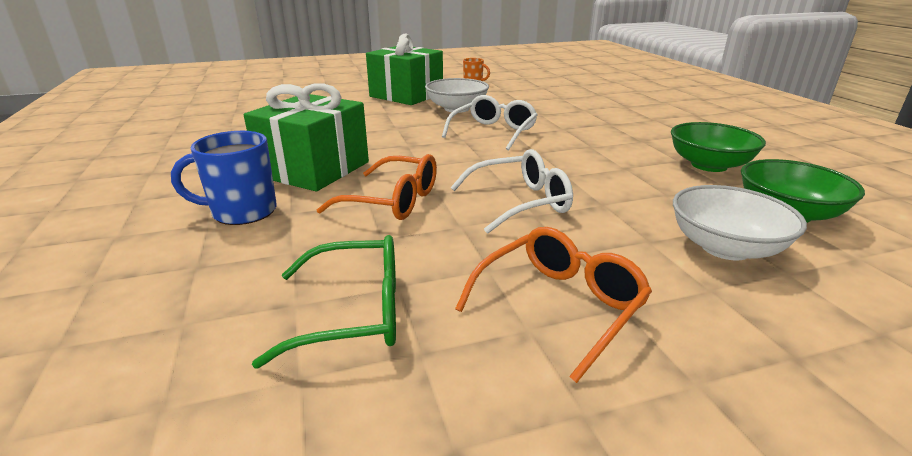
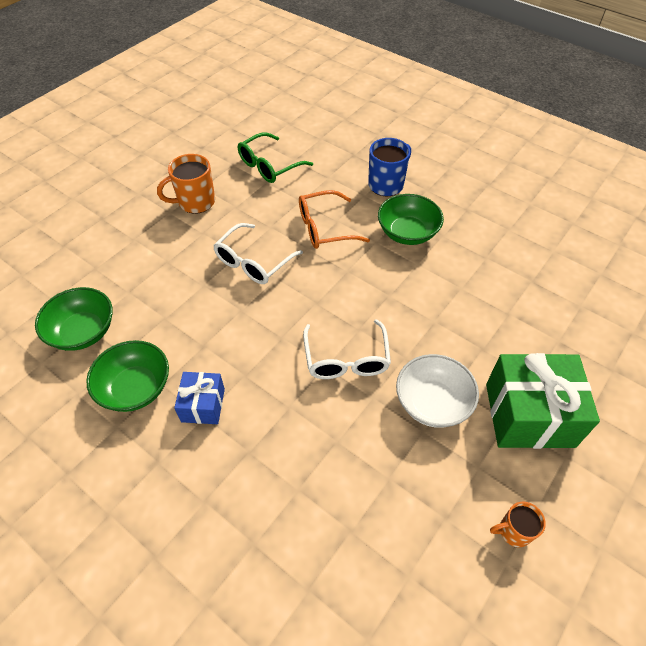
camera: 145 degrees right, 25 degrees up
(314, 169) = (407, 233): green gift -> green bowl
(560, 305) = (195, 202): orange glasses -> orange mug
(639, 144) = (203, 405): none -> blue gift
(725, 247) = (126, 274): white bowl -> none

